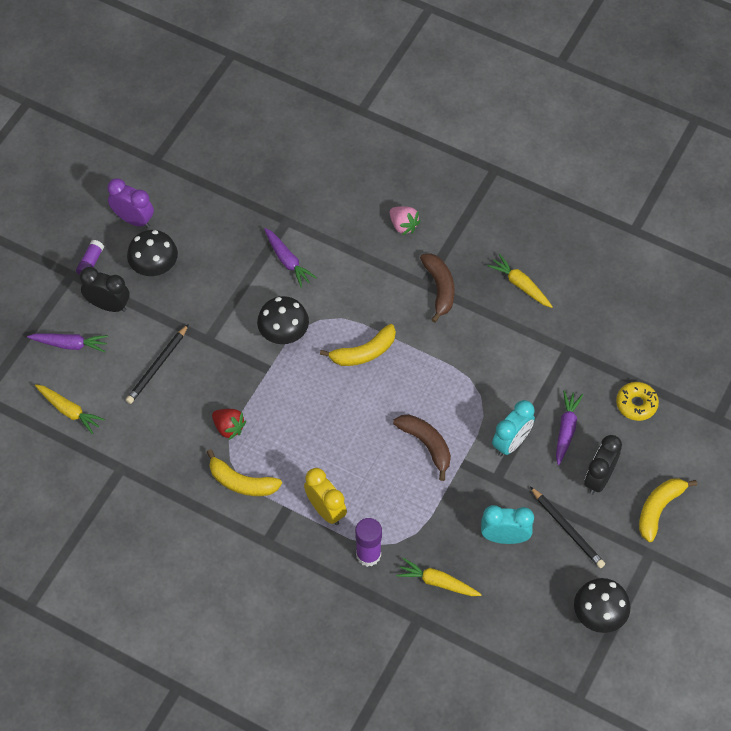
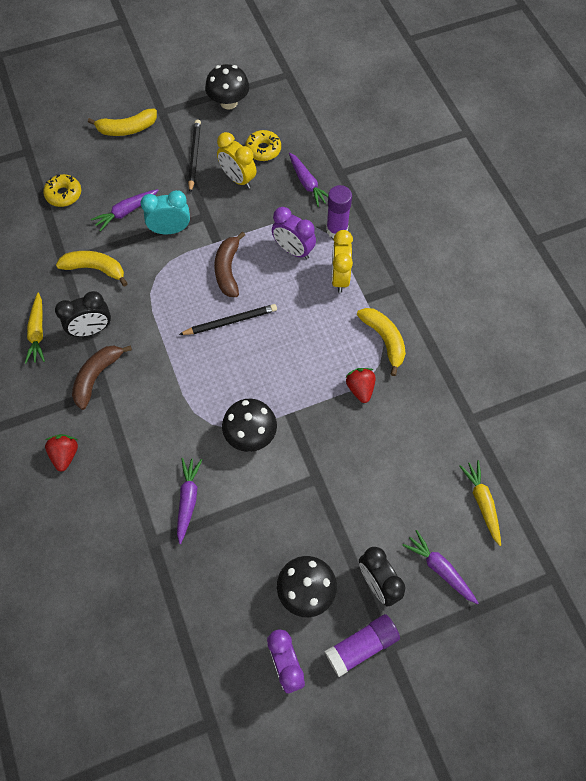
camera: 140 degrees left, 5 degrees up
(90, 262) = (361, 645): purple glue stick -> purple glue stick, size x1.61
(157, 366) = (377, 486): black pencil -> black pencil (230, 321)
(364, 352) = (204, 370): yellow banana -> yellow banana (95, 269)
(388, 505) = (293, 250): none -> purple clock
(403, 225) = (65, 455): pink strawberry -> red strawberry
(437, 582) = (307, 183): yellow carrot -> purple carrot
(504, 537) = (238, 179): turquoise clock -> yellow clock
(512, 587) = (263, 150): none -> yellow donut
(599, 478) = (141, 170): black clock -> black clock (92, 330)

